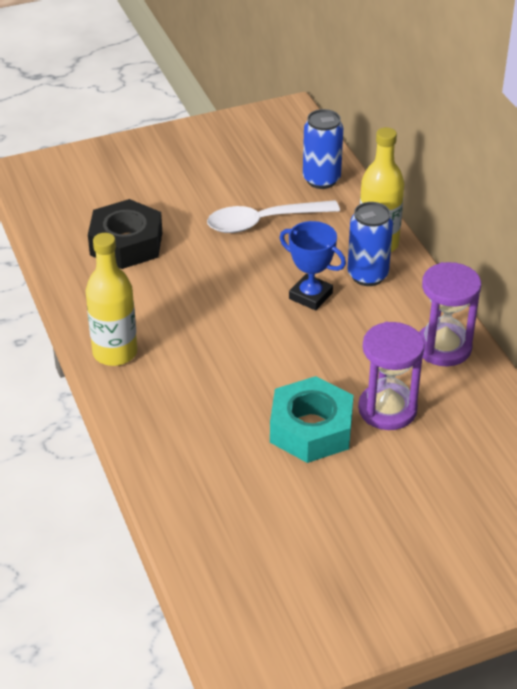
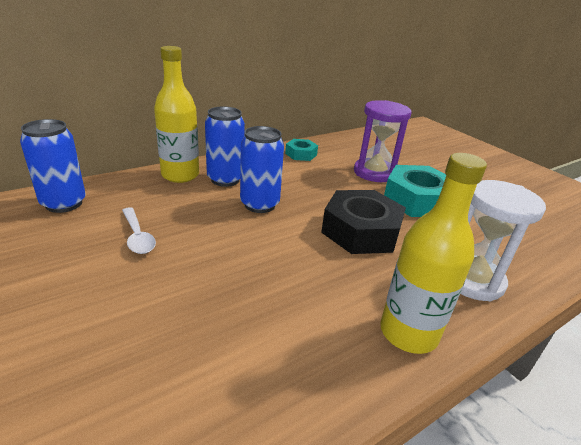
camera: 105 degrees left, 10 degrees down
(126, 243) = (176, 361): black nut -> black nut (361, 231)
(161, 416) = (472, 280): none -> white hourglass
(263, 222) = (138, 236): white spoon -> white spoon, size x0.57
(310, 296) = (259, 204): blue trophy -> blue can
(443, 347) = (301, 154): purple hourglass -> turquoise nut

